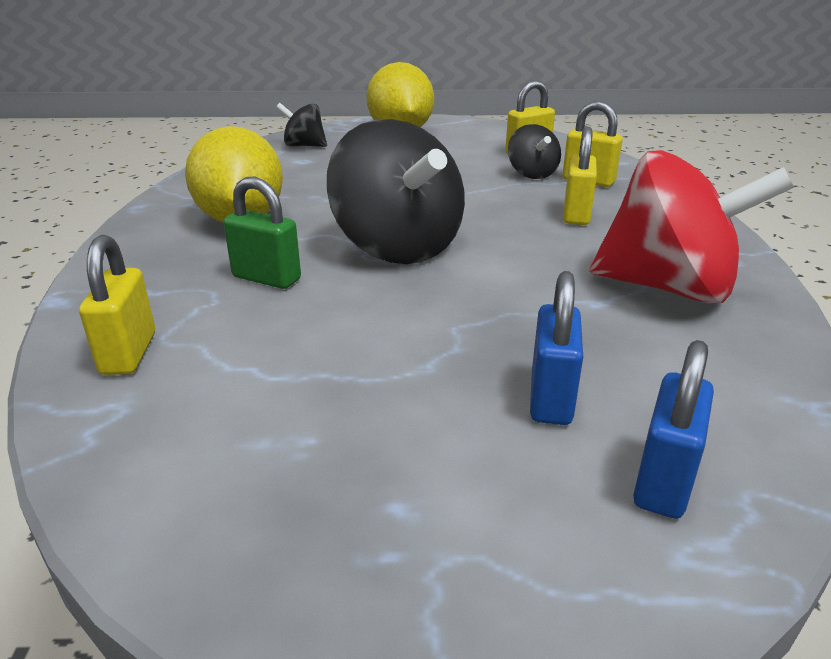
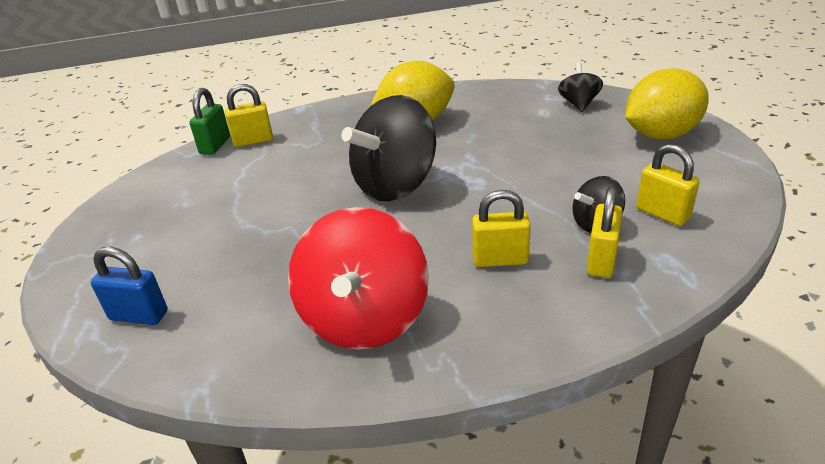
camera: 80 degrees right, 5 degrees up
(266, 278) = (336, 152): green padlock -> green padlock (215, 145)
(551, 398) = (213, 271): blue padlock -> none

